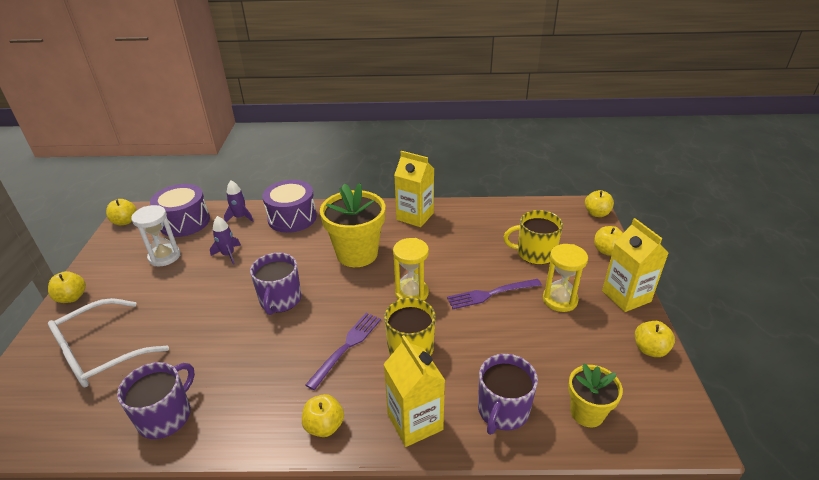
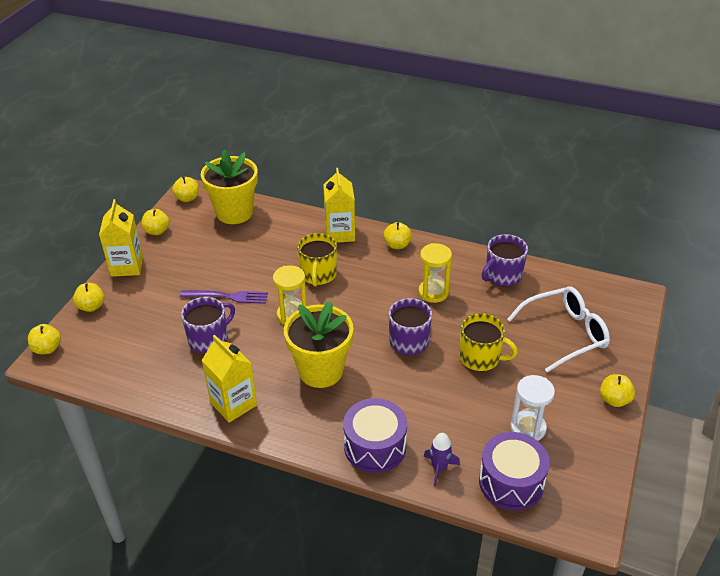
camera: 160 degrees left, 5 degrees up
(125, 221) = (592, 509): yellow apple -> yellow apple (187, 198)
(228, 254) = (456, 410): purple rocket -> none
(346, 347) = (365, 287): purple fork -> none
(502, 410) = (283, 225): purple mug -> purple mug (209, 339)
(535, 253) = (155, 322): yellow mug -> yellow mug (480, 357)
(560, 300) = (179, 277): yellow hourglass -> yellow hourglass (433, 292)
(587, 413) = (234, 213): yellow flower pot -> yellow flower pot, size x1.72

